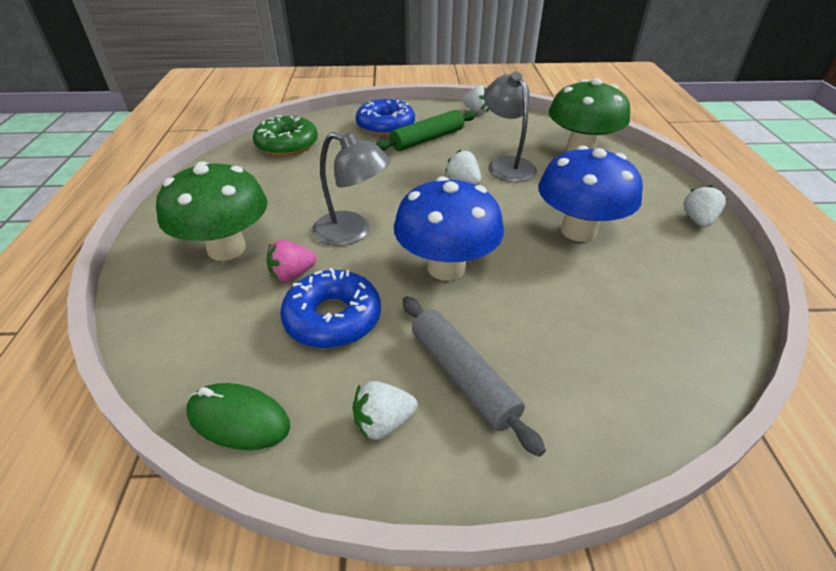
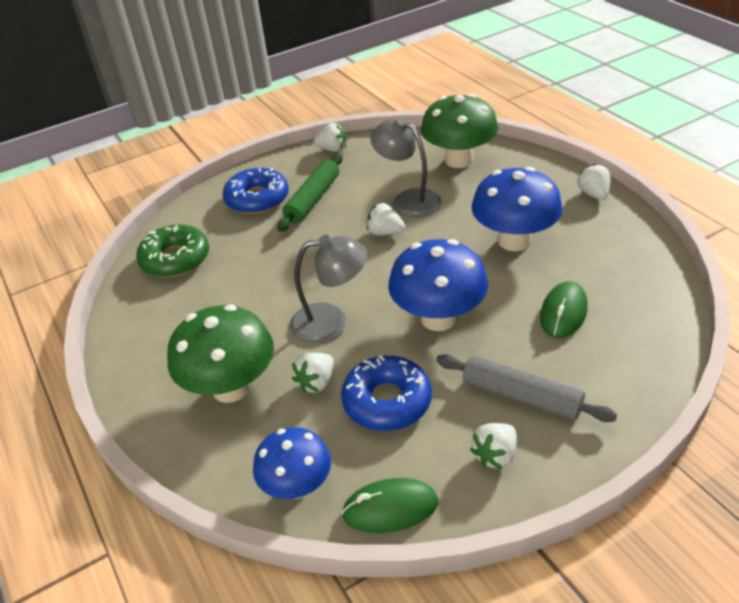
camera: 25 degrees left, 0 degrees up
(188, 354) = (297, 486): none -> blue mushroom
(292, 274) = (316, 382): pink strawberry -> white strawberry
(577, 315) = (563, 313): none -> green mouse

